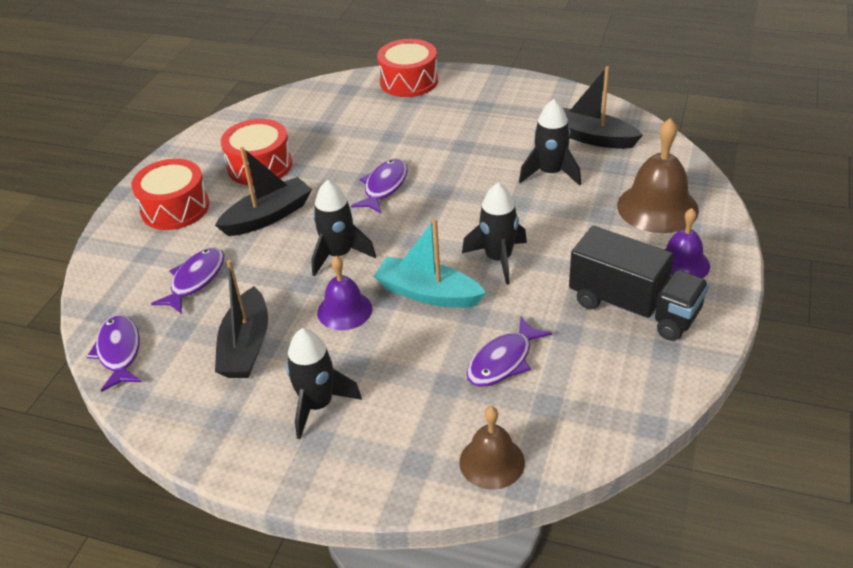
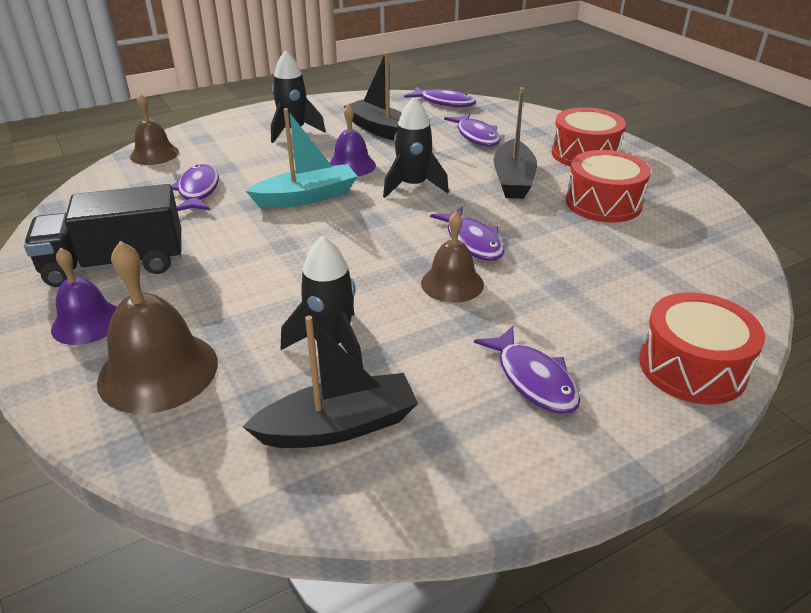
camera: 130 degrees right, 5 degrees down
(440, 169) = (452, 283): none -> brown bell
(481, 110) = (533, 379): none -> purple fish
(498, 259) = (281, 241): black rocket -> none

